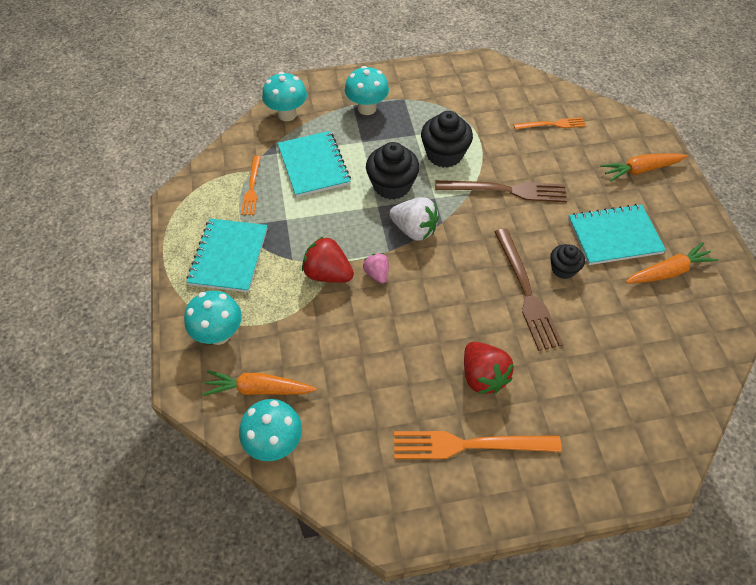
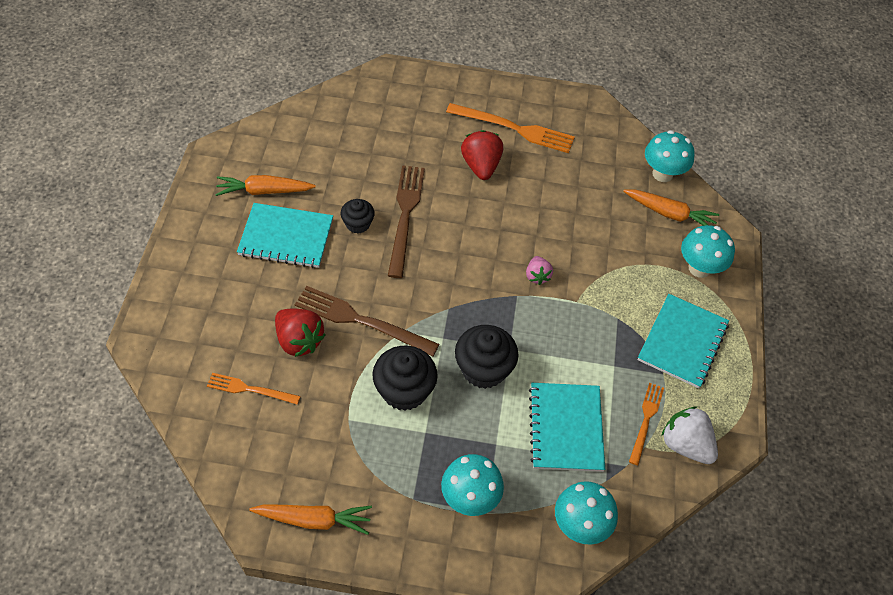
camera: 165 degrees left, 0 degrees up
(328, 274) = (585, 291): red strawberry -> red strawberry (299, 341)
(414, 230) = (481, 308): white strawberry -> white strawberry (685, 445)
(640, 170) = (199, 296): orange carrot -> orange carrot (314, 520)

